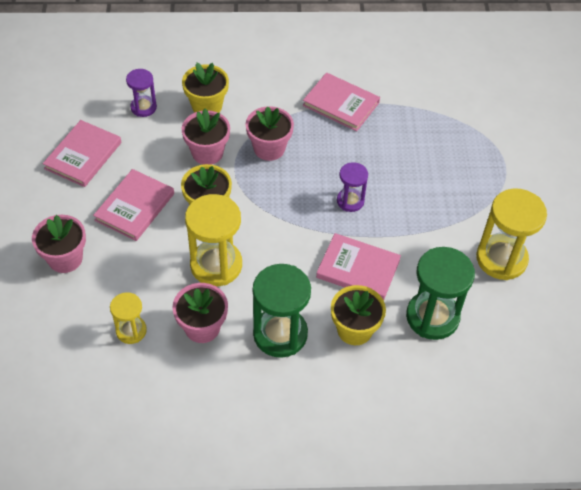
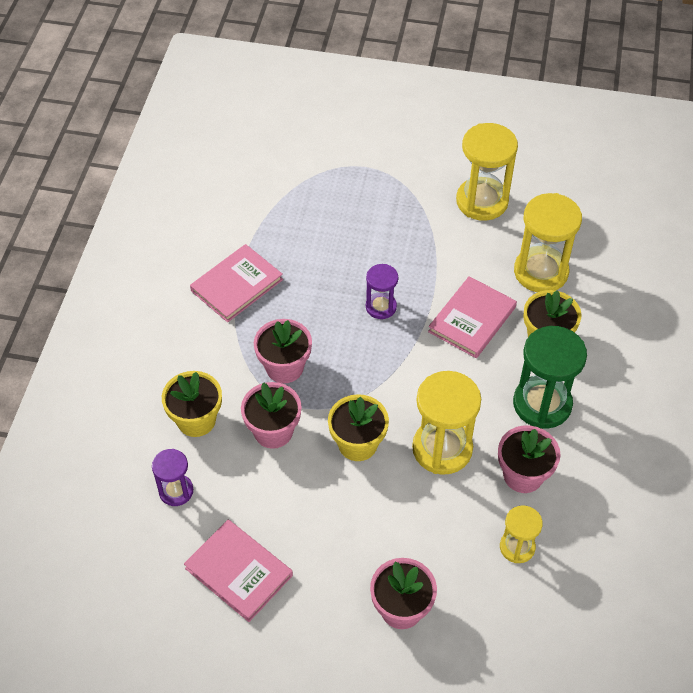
camera: 75 degrees left, 0 degrees up
(135, 207) = (338, 521): pink book -> none
(432, 317) = (541, 272): green hourglass -> yellow hourglass

